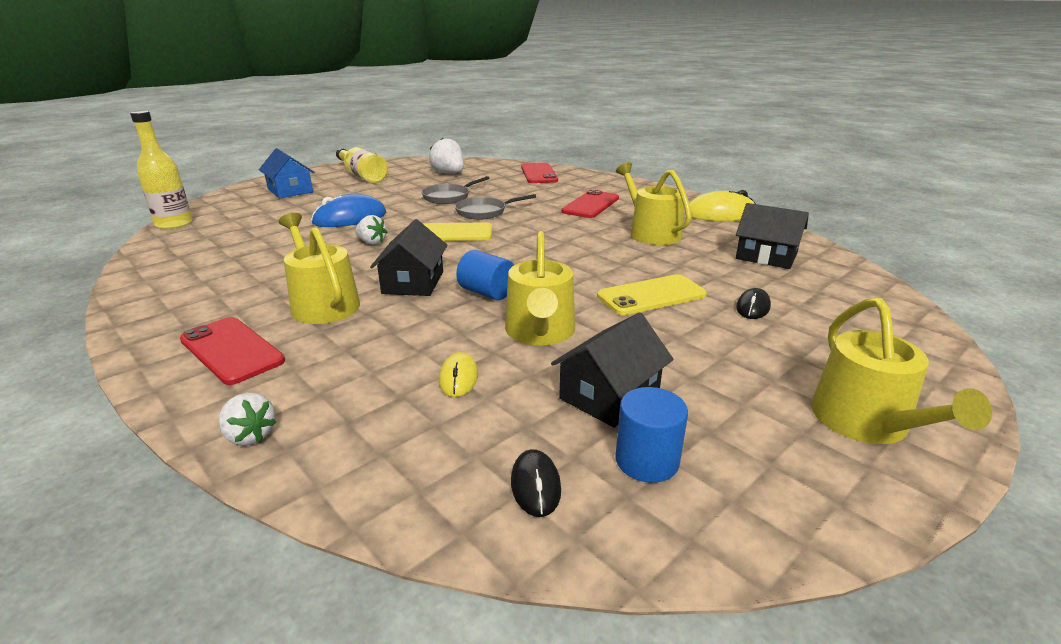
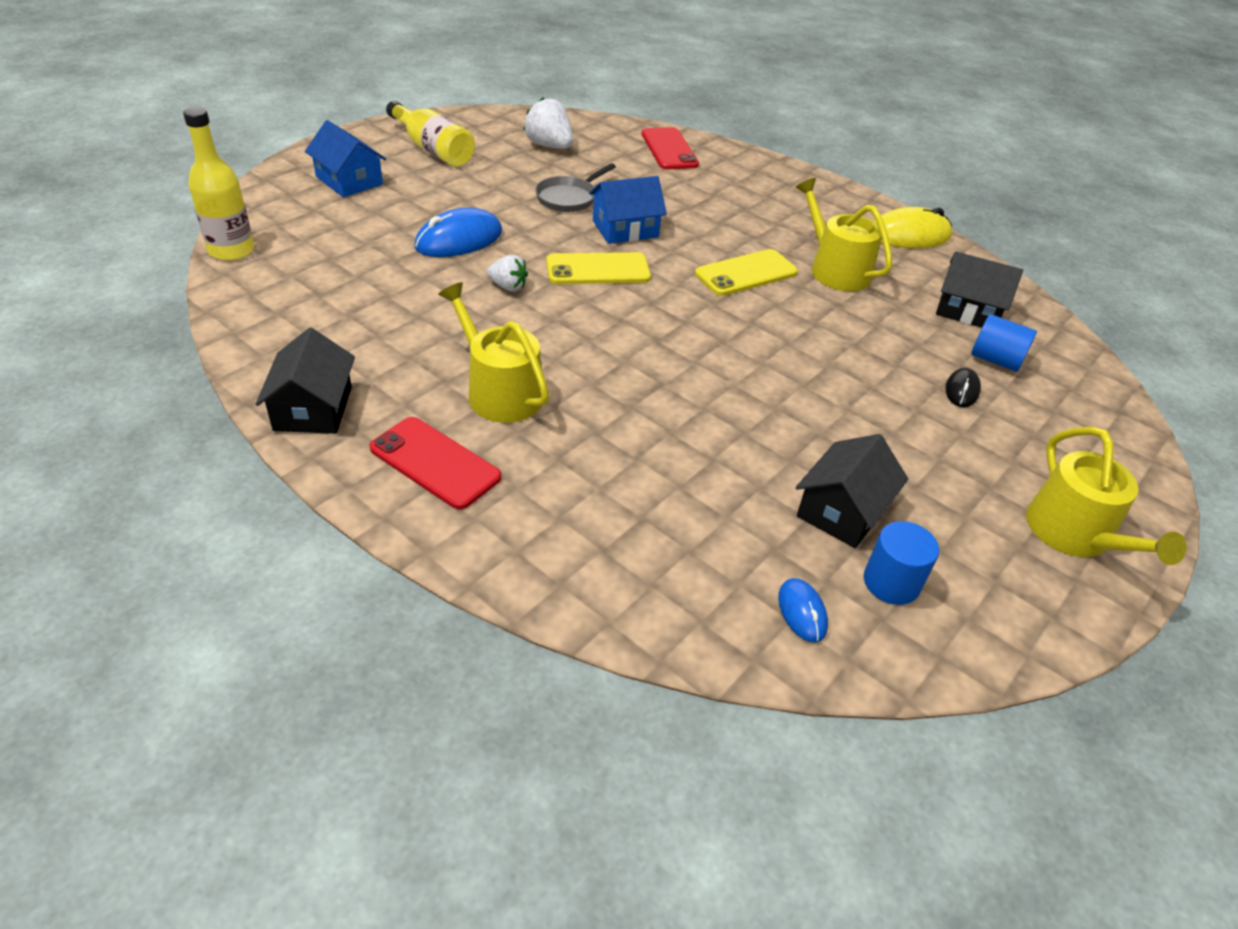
camera: 10 degrees left, 15 degrees up
(250, 435) = (517, 570): white strawberry -> none
(413, 282) = (587, 356): black house -> black house (313, 408)
(458, 378) = (690, 493): yellow mouse -> none
(484, 212) = (625, 229): grey pan -> blue house
(487, 293) = (677, 372): blue cylinder -> blue cylinder (995, 360)
(535, 485) = (802, 612): black mouse -> blue mouse
(540, 332) = (753, 430): yellow watering can -> none
(590, 205) = (752, 216): red phone -> none
(651, 296) = (855, 374): yellow phone -> yellow phone (746, 273)

